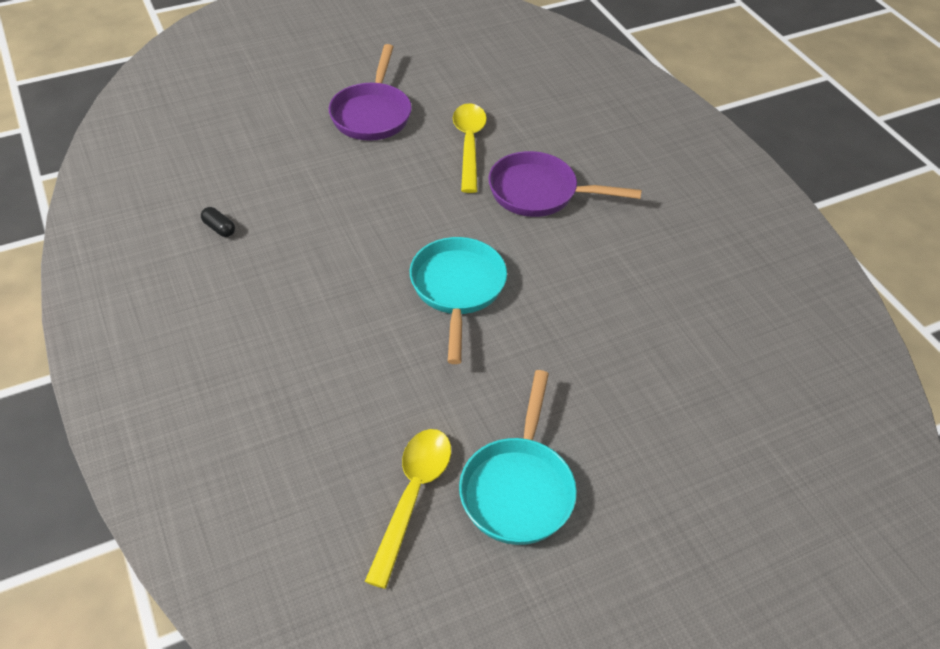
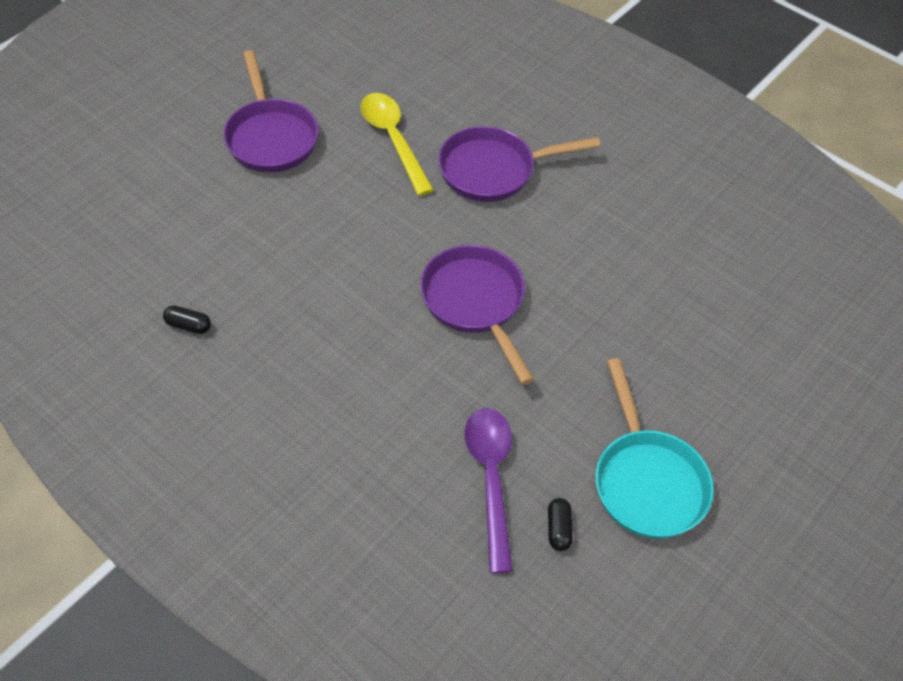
camera: 25 degrees left, 5 degrees up
(381, 431) = (491, 478): none -> purple spoon
(413, 496) = (558, 529): yellow spoon -> black capsule
(457, 289) = (475, 303): turquoise pan -> purple pan

